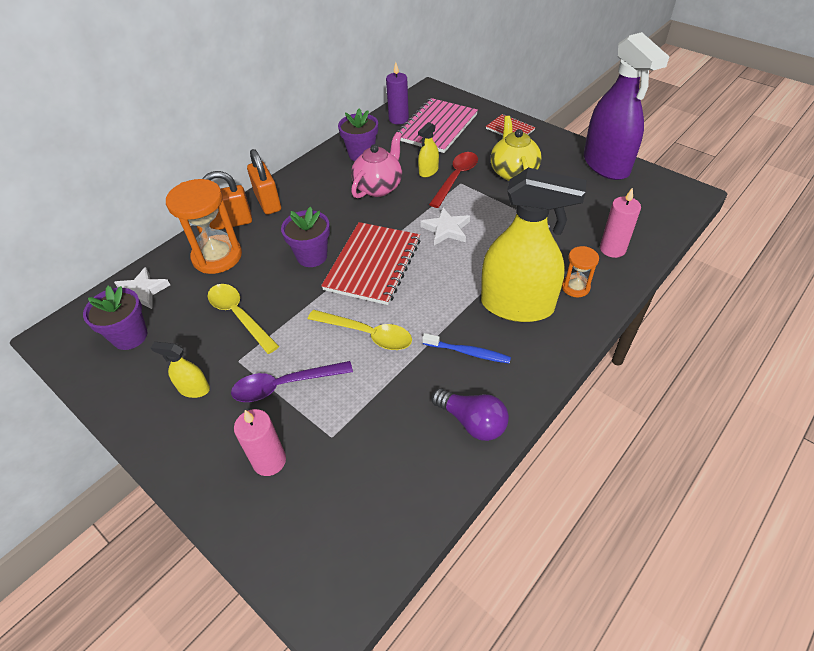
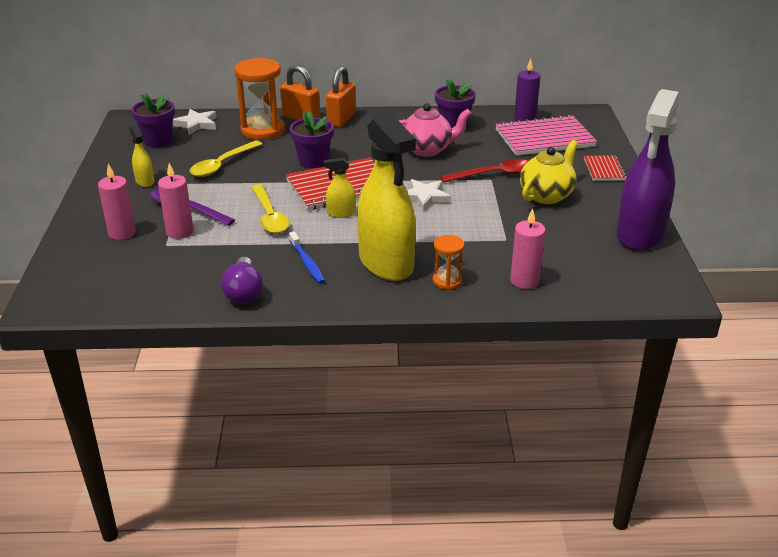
camera: 45 degrees right, 15 degrees down
(239, 316) = (222, 164): yellow spoon -> yellow spoon turned 150 degrees counterclockwise
(320, 413) = (180, 232): none -> pink candle
(428, 171) = (481, 160): yellow spray bottle -> yellow spray bottle (341, 213)

